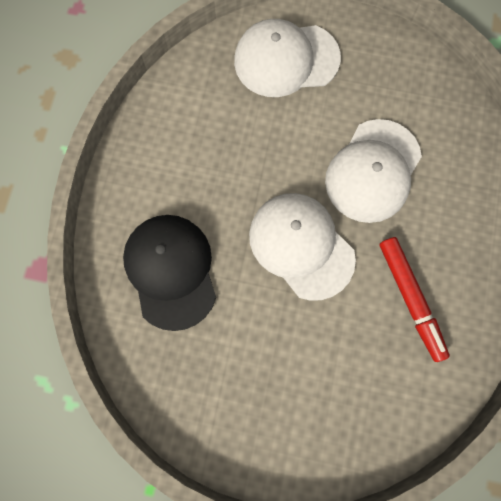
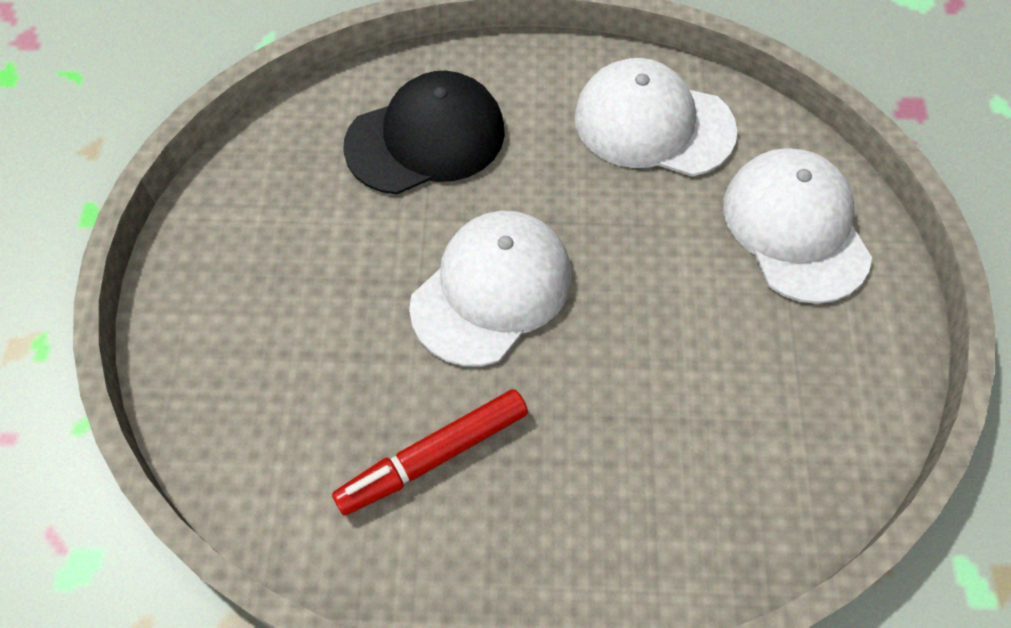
camera: 80 degrees right, 15 degrees down
(373, 171) = (639, 376): white cap -> white cap (653, 123)

